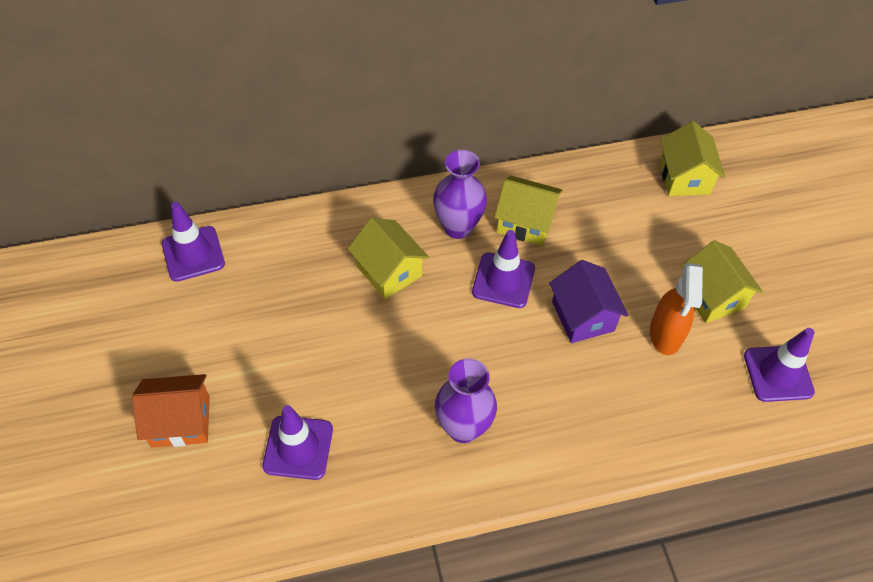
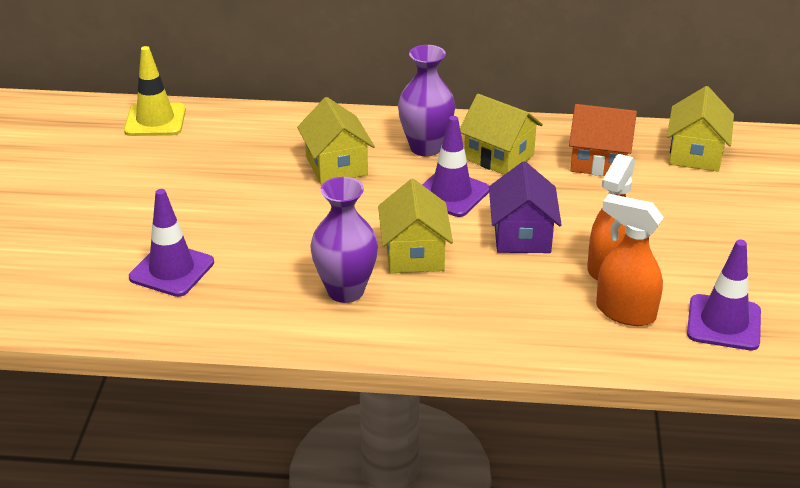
camera: 20 degrees right, 20 degrees down
(180, 421) = (73, 229): orange house -> orange house (599, 161)
(193, 254) = (155, 120): purple traffic cone -> yellow traffic cone
(699, 384) = (624, 312): none -> orange spray bottle
(712, 296) = (678, 248): yellow house -> yellow house (414, 254)

